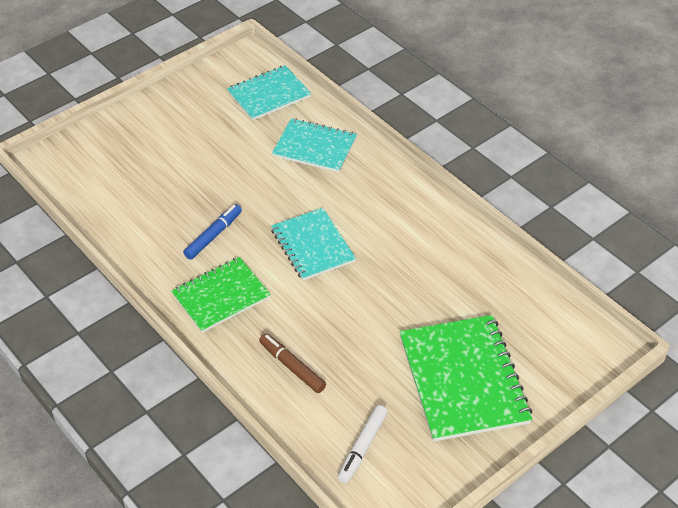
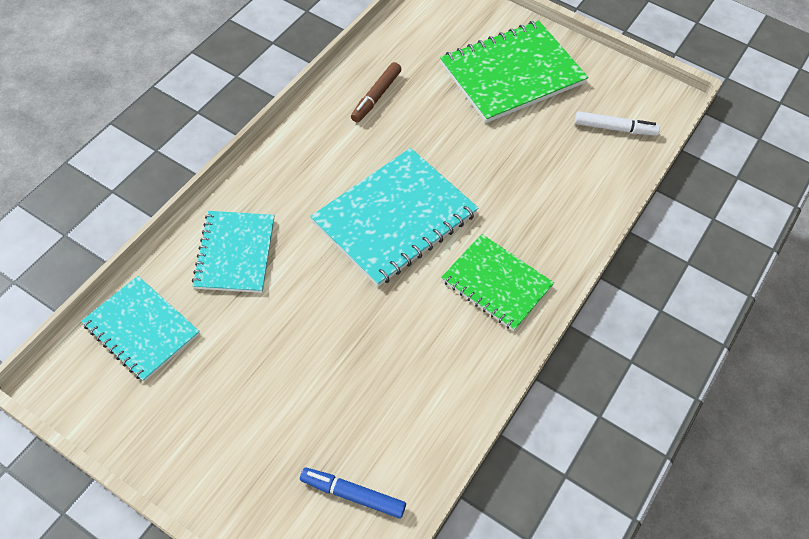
camera: 110 degrees left, 10 degrees up
(213, 235) = (412, 318): blue marker -> blue marker (352, 495)
(292, 367) = (557, 198): brown marker -> brown marker (376, 97)
(313, 245) = (394, 218): turquoise notebook -> turquoise notebook, size x1.55

